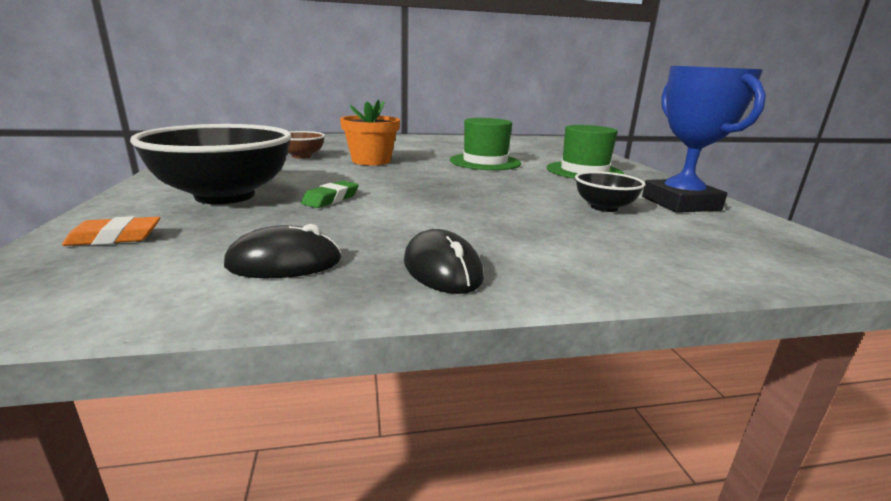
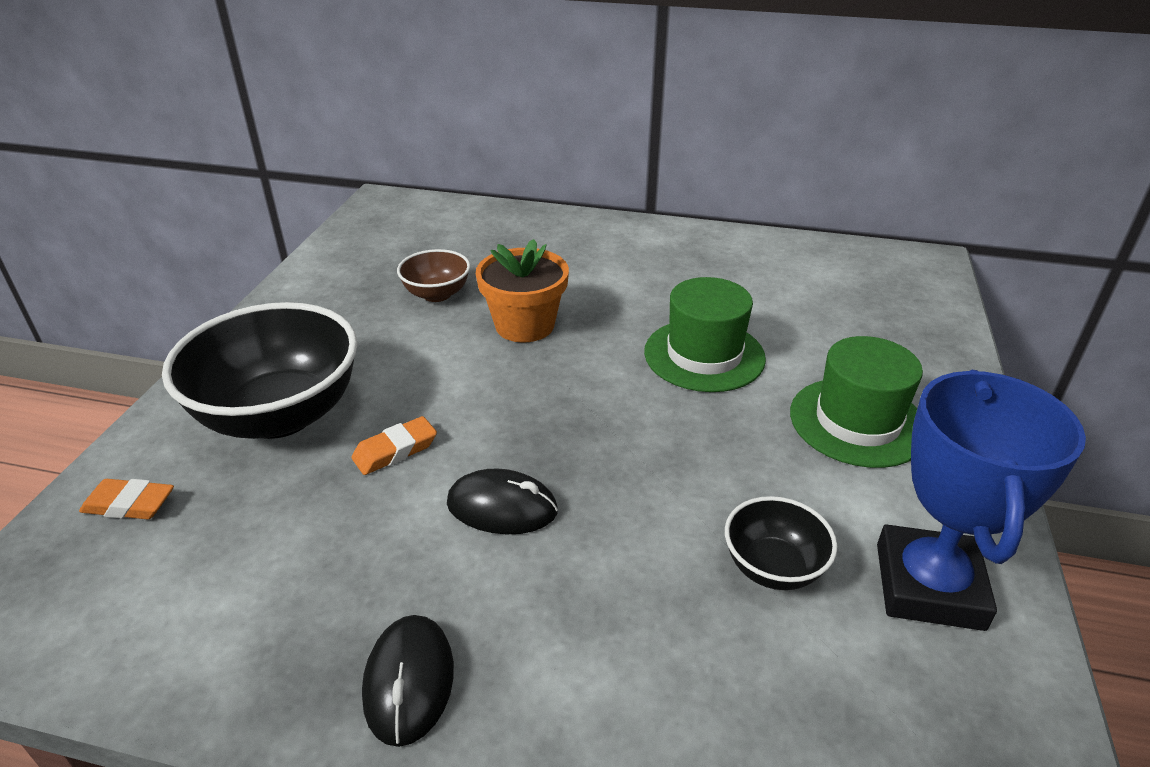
camera: 25 degrees right, 15 degrees up
(284, 263) = (255, 612): black mouse -> black mouse (502, 507)
(331, 199) = (395, 451): green eraser -> orange eraser

